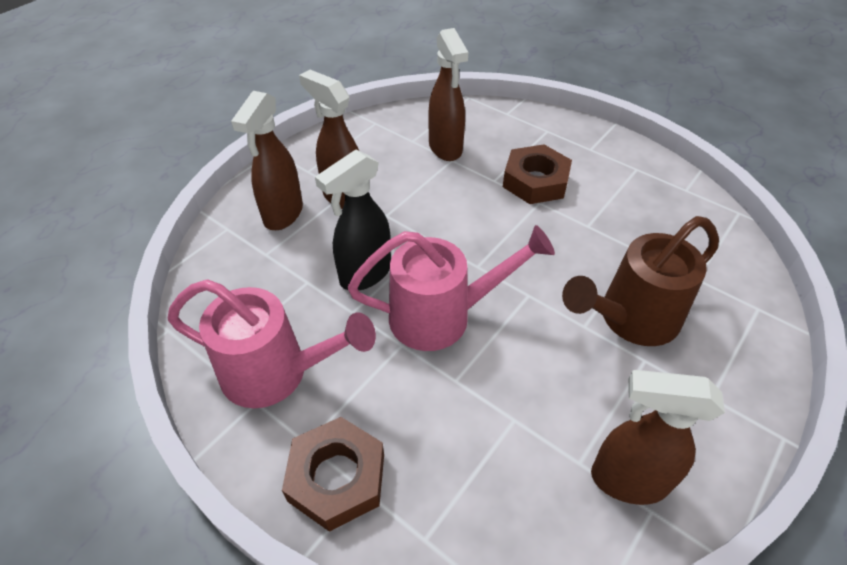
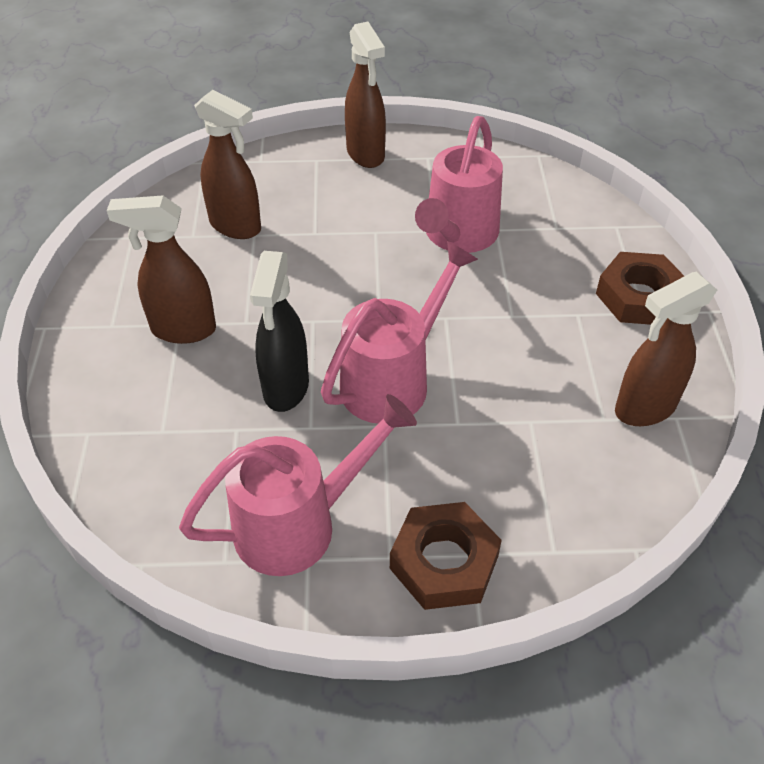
camera: 40 degrees left, 0 degrees up
(283, 215) = (136, 383): brown spray bottle -> brown spray bottle (366, 154)
(535, 181) = (353, 214): brown nut -> brown nut (639, 297)
(601, 239) = (457, 236): none -> pink watering can
(630, 319) = (539, 289): brown watering can -> none

